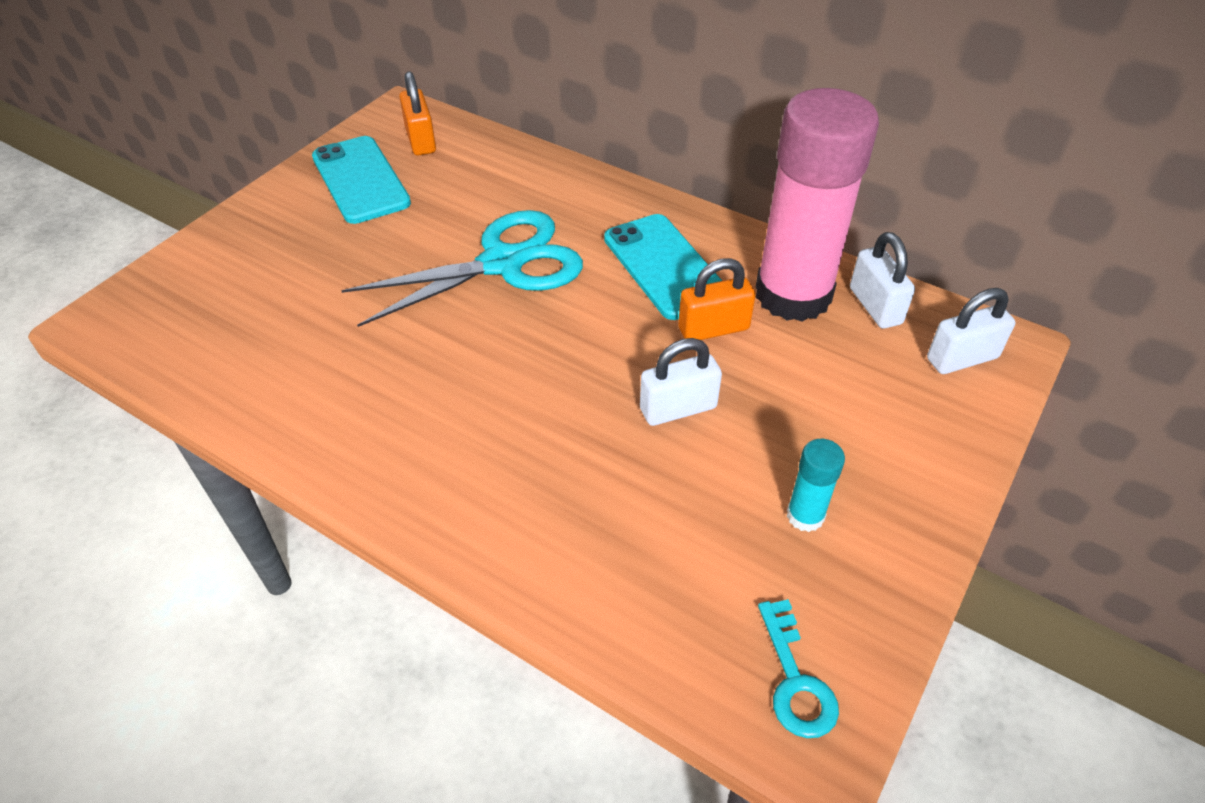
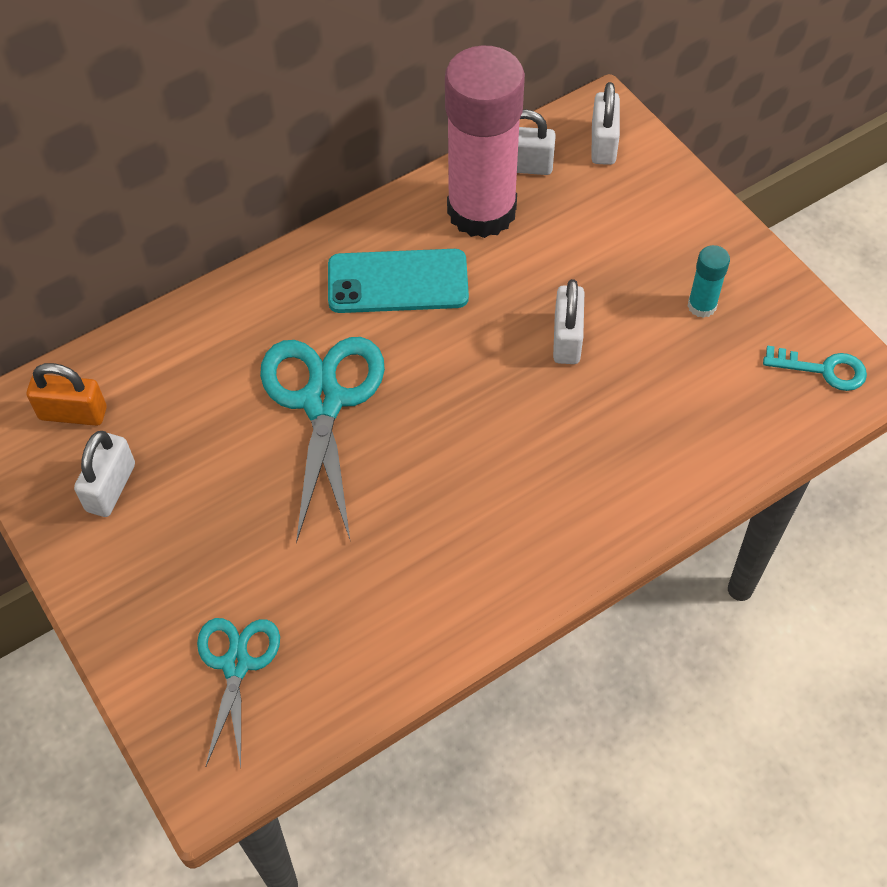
camera: 65 degrees left, 10 degrees up
(213, 300) = (236, 664): none -> turquoise scissors
(360, 180) = (111, 487): turquoise phone -> white padlock
(713, 328) = (492, 280): orange padlock -> none

